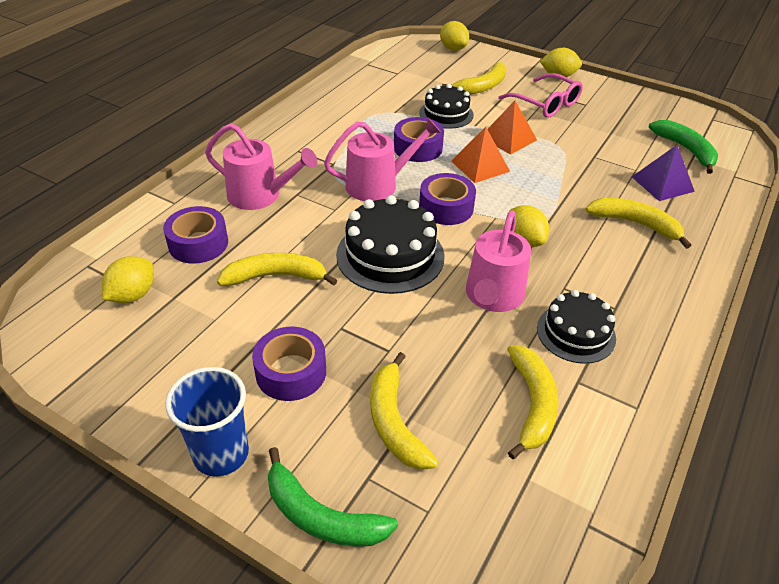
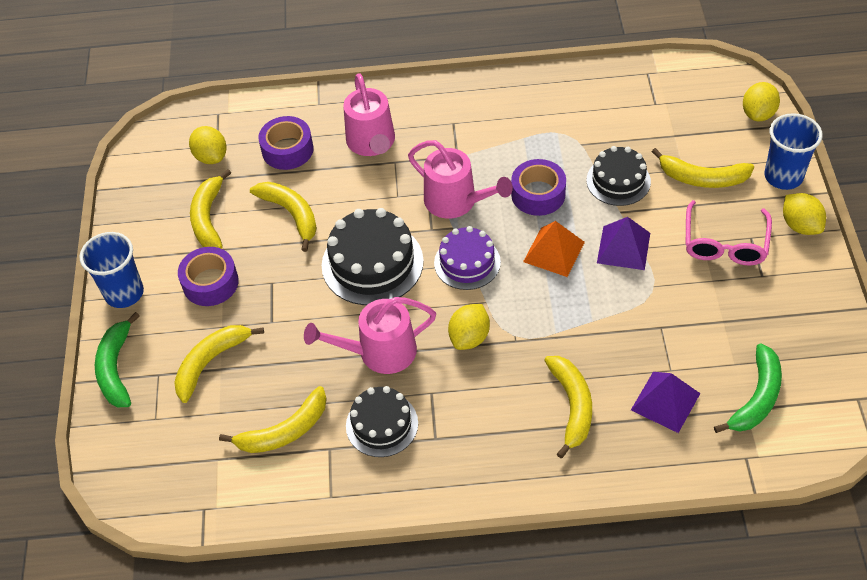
camera: 60 degrees right, 10 degrees up
(133, 295) = (211, 157): yellow lemon -> yellow lemon turned 60 degrees clockwise
(206, 333) = (208, 218): none -> yellow banana
(446, 207) = (467, 262): purple tape -> purple cake
(508, 138) = (623, 247): orange pyramid -> purple pyramid
(513, 64) = (783, 176): none -> blue cup

